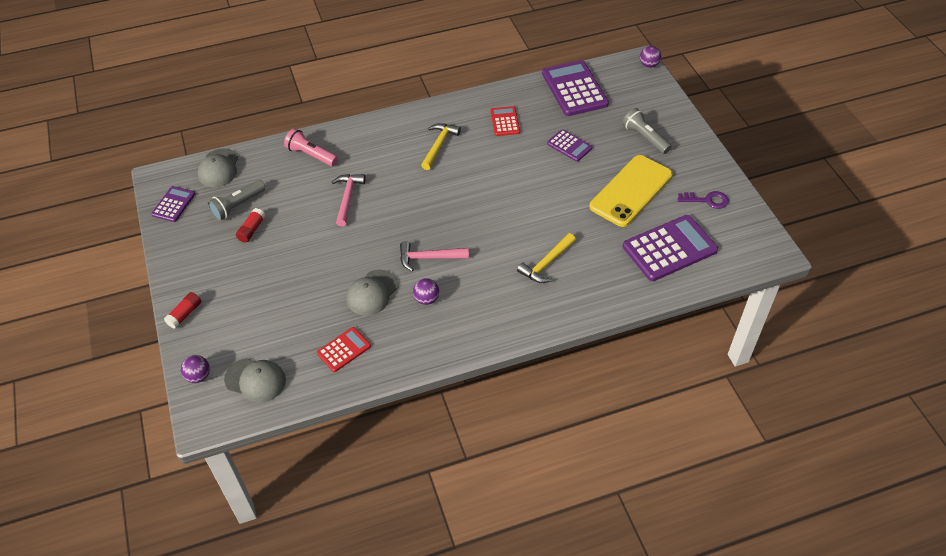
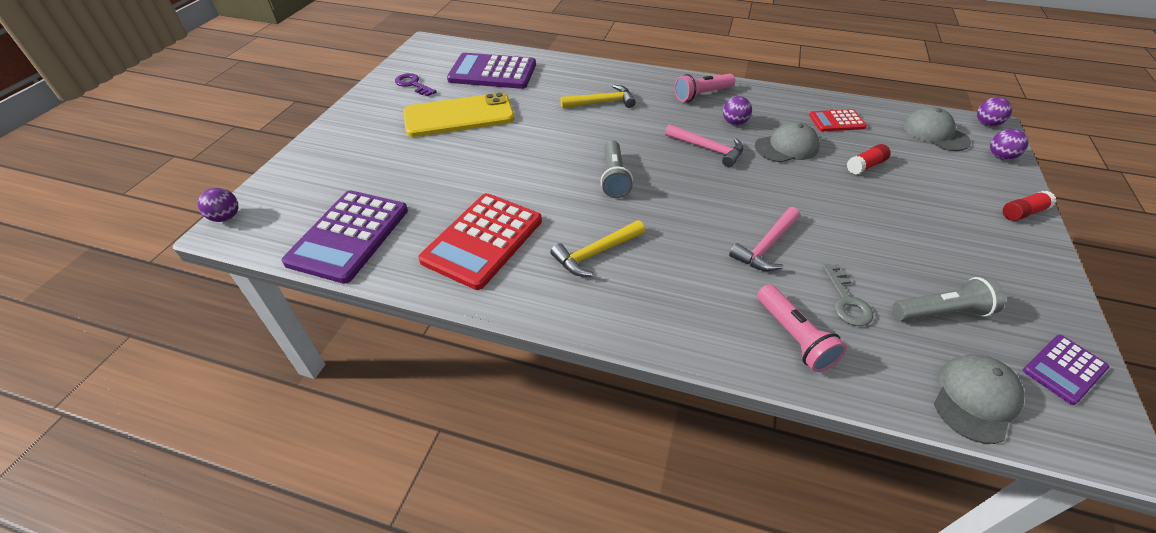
camera: 145 degrees left, 5 degrees down
(209, 423) = (986, 124): none -> purple ball
(252, 230) = (921, 268): red glue stick -> red glue stick (865, 166)
(290, 187) = (846, 300): none -> grey key
(475, 321) = (702, 95): none -> pink flashlight
(505, 121) = (482, 240): red calculator -> red calculator, size x1.88
(569, 146) = (453, 177): purple calculator -> none
(645, 138) = (373, 148): grey flashlight -> grey flashlight (614, 178)

